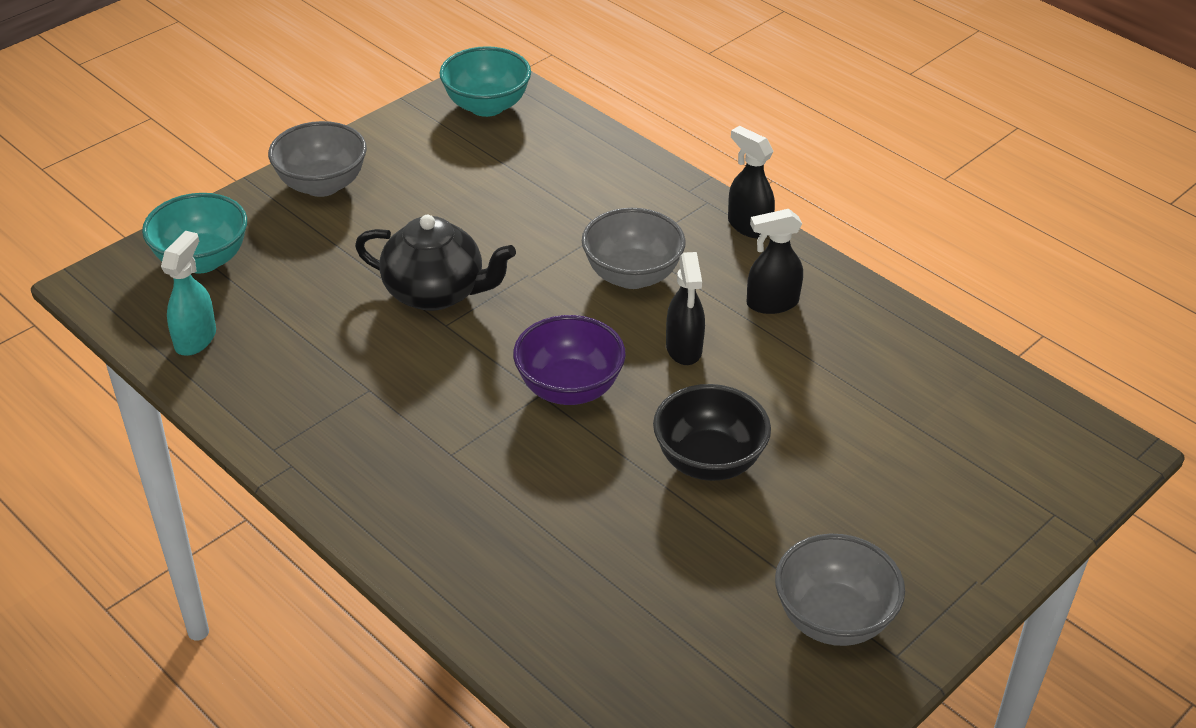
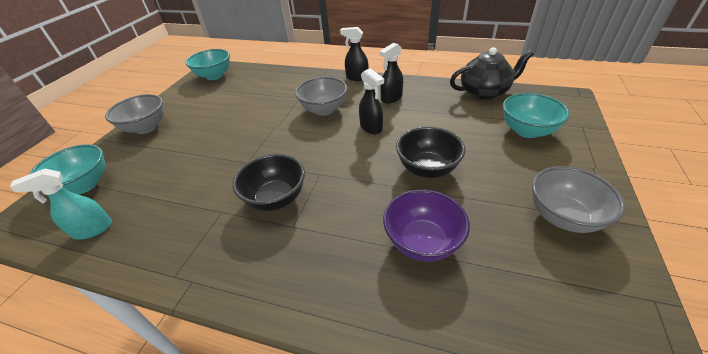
camera: 25 degrees left, 0 degrees up
(196, 339) = (92, 230): turquoise spray bottle -> turquoise spray bottle turned 105 degrees counterclockwise
(436, 293) = (233, 150): black teapot -> black teapot (484, 93)
(453, 404) = (276, 198): none -> black bowl
(569, 388) = (332, 165): purple bowl -> purple bowl (422, 242)
(944, 475) = (527, 131): none -> turquoise bowl

